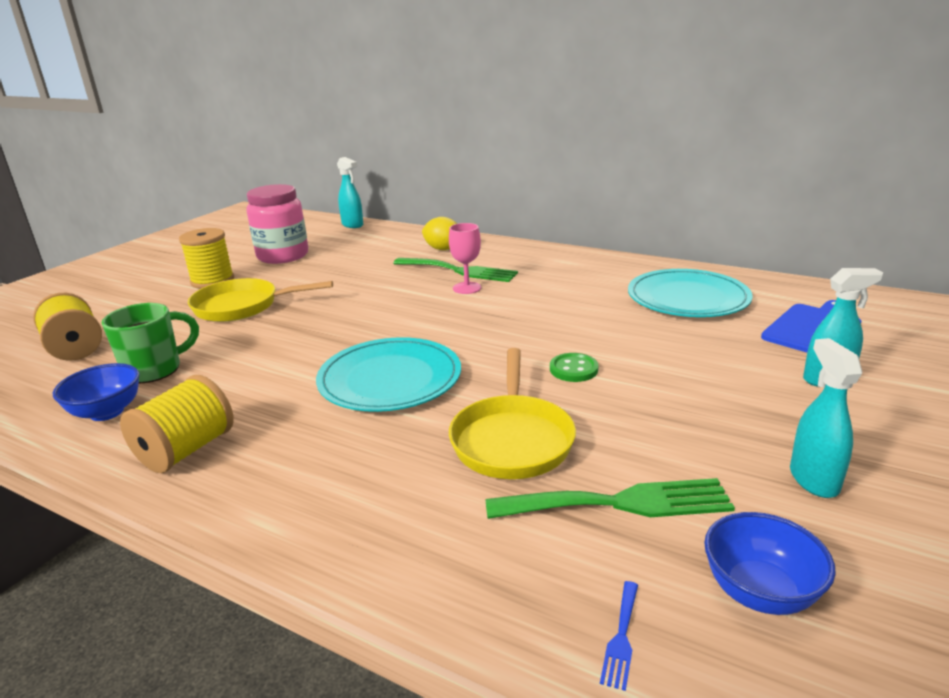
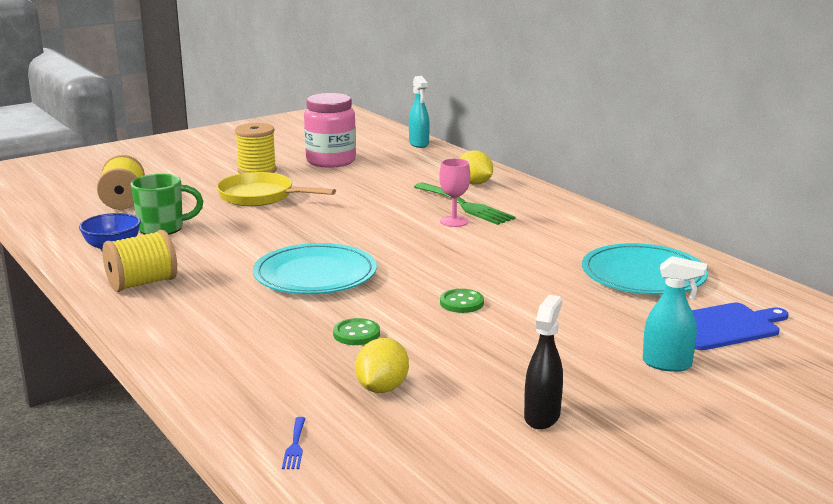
camera: 25 degrees right, 5 degrees down
(512, 439) = (356, 334): yellow pan -> green button
(619, 503) = (382, 388): green fork -> yellow lemon
(621, 638) = (295, 446): blue fork -> blue fork turned 45 degrees counterclockwise
(759, 592) = (408, 455): blue bowl -> none
(813, 479) = (542, 416): turquoise spray bottle -> black spray bottle

